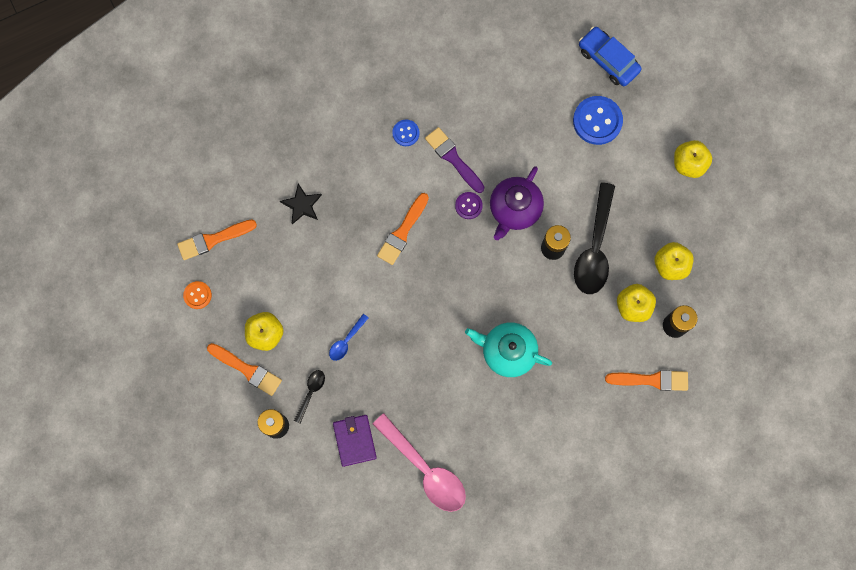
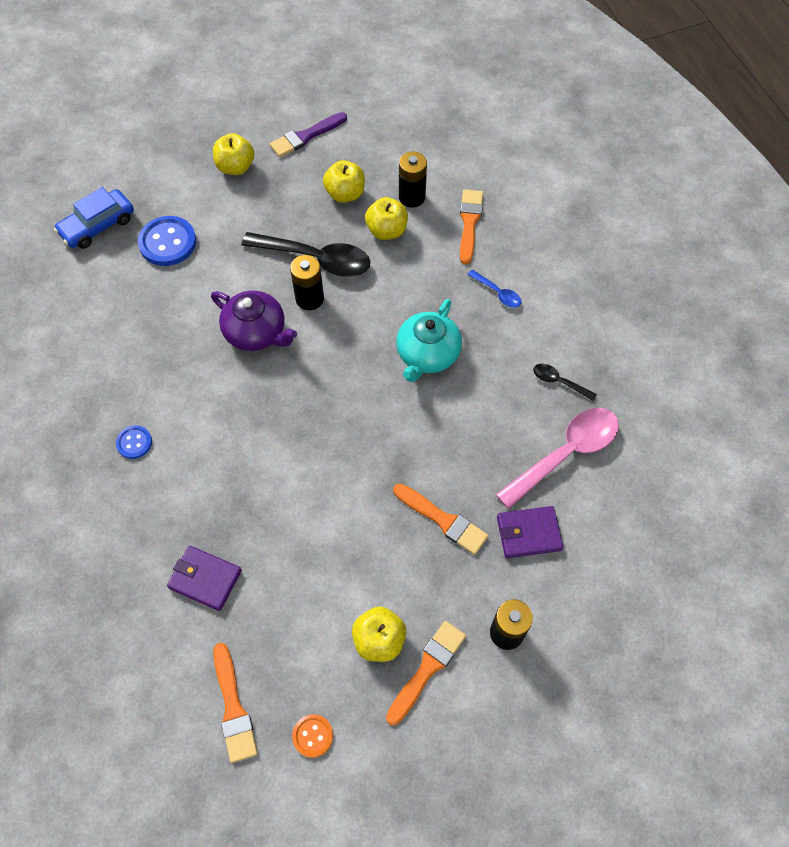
camera: 85 degrees left, 15 degrees down
(302, 205) = (205, 579): black star -> purple wallet
(311, 392) = (464, 584): black spoon -> black spoon (559, 382)
(346, 341) = (398, 534): blue spoon -> blue spoon (498, 293)
(402, 232) = (264, 456): orange brush -> orange brush (443, 520)
(453, 158) = (179, 392): purple brush -> purple brush (306, 136)
(468, 206) = (243, 380): purple button -> none

